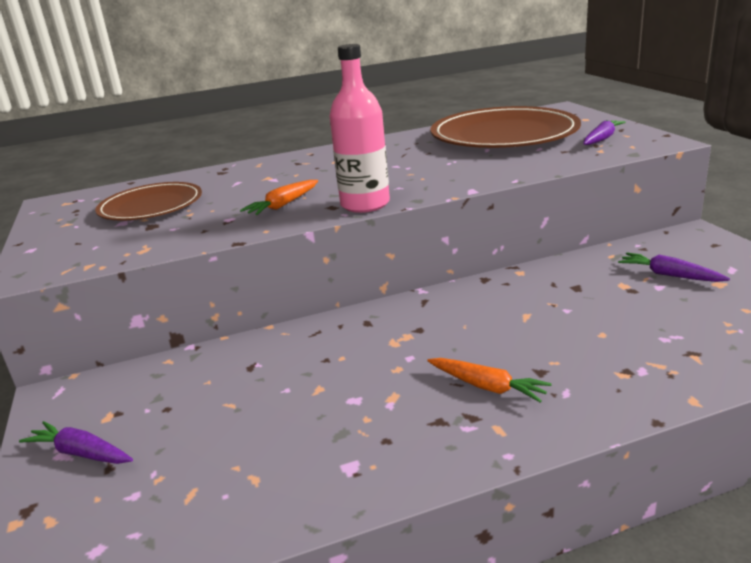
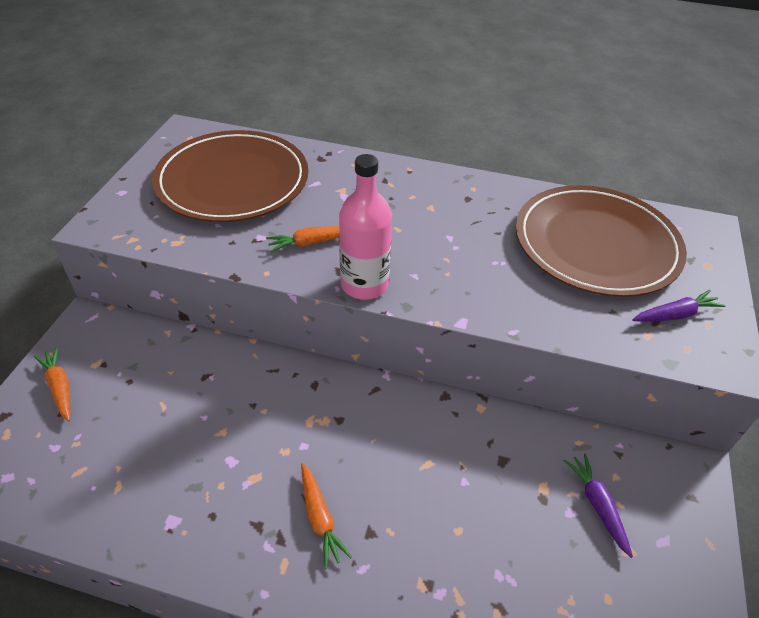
camera: 30 degrees right, 20 degrees up
(81, 453) = (59, 387): purple carrot -> orange carrot
(151, 206) = (233, 181): brown plate -> brown plate, size x1.66

